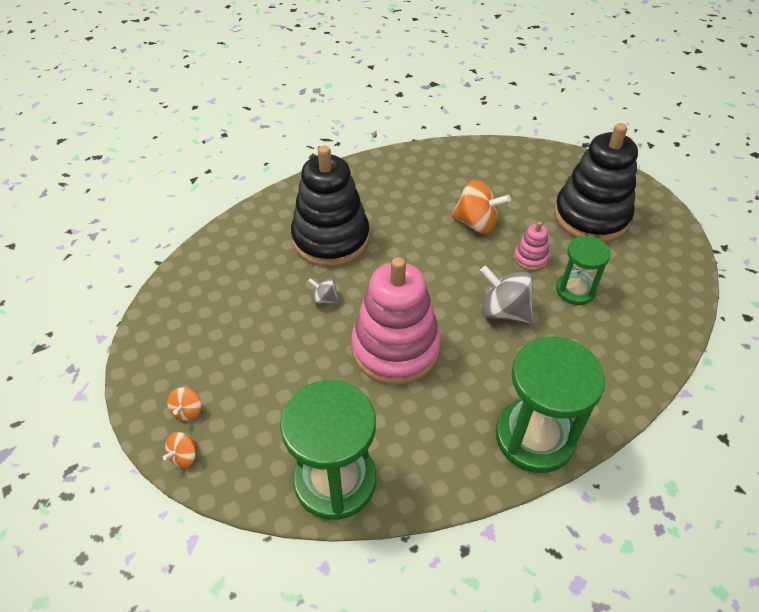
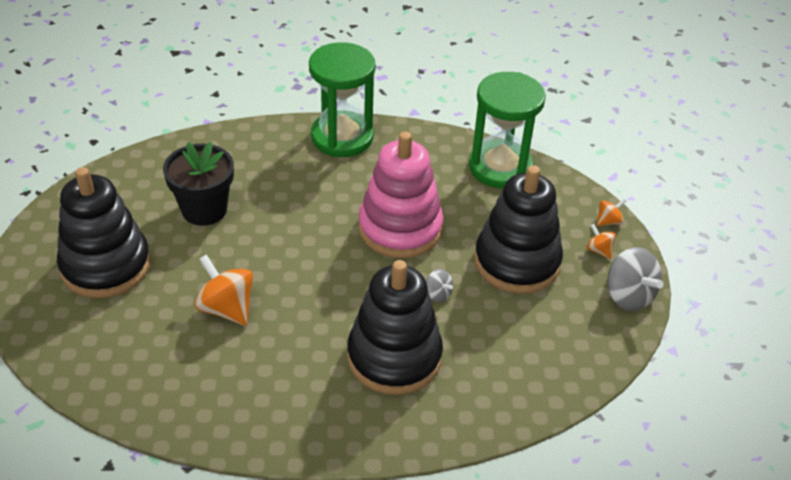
camera: 155 degrees left, 5 degrees down
(187, 411) = (599, 250): orange spinning top -> orange spinning top turned 75 degrees counterclockwise
(267, 361) = (517, 262): none -> black stacking toy
(503, 311) = (283, 219): grey spinning top -> grey spinning top (628, 296)
(530, 258) = (212, 252): pink stacking toy -> none
(575, 290) = (204, 209): green hourglass -> black flower pot

